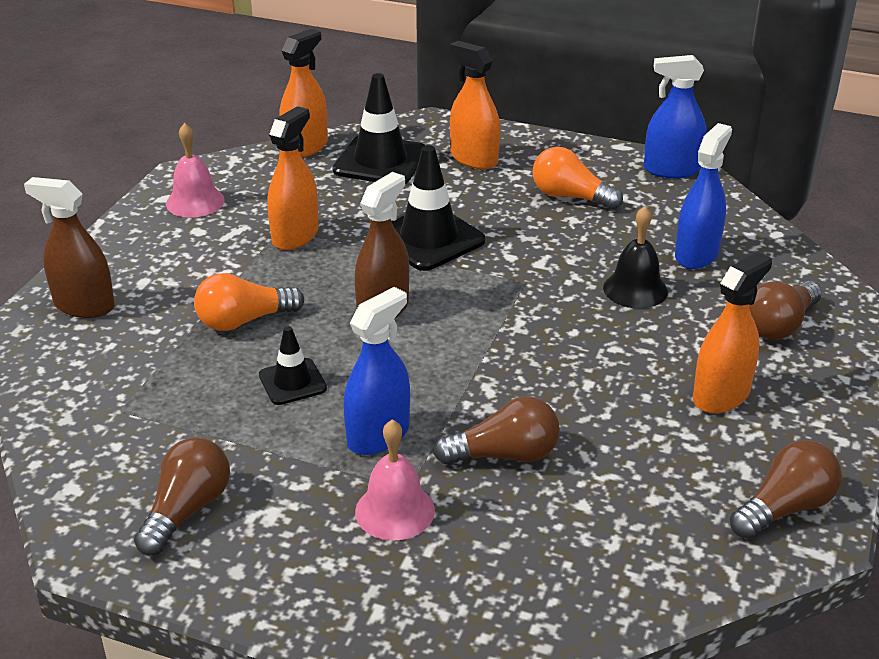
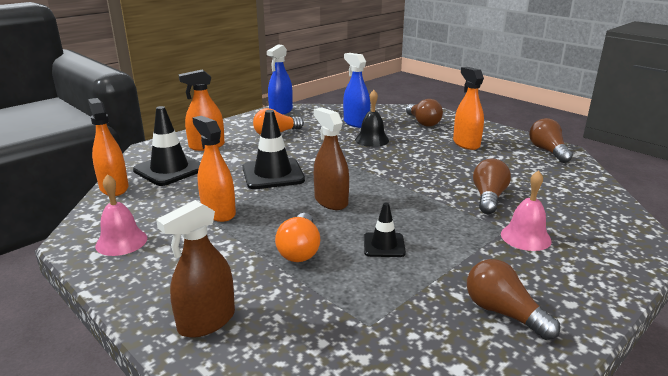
camera: 65 degrees left, 10 degrees down
(378, 435) = (454, 228): blue spray bottle -> none

